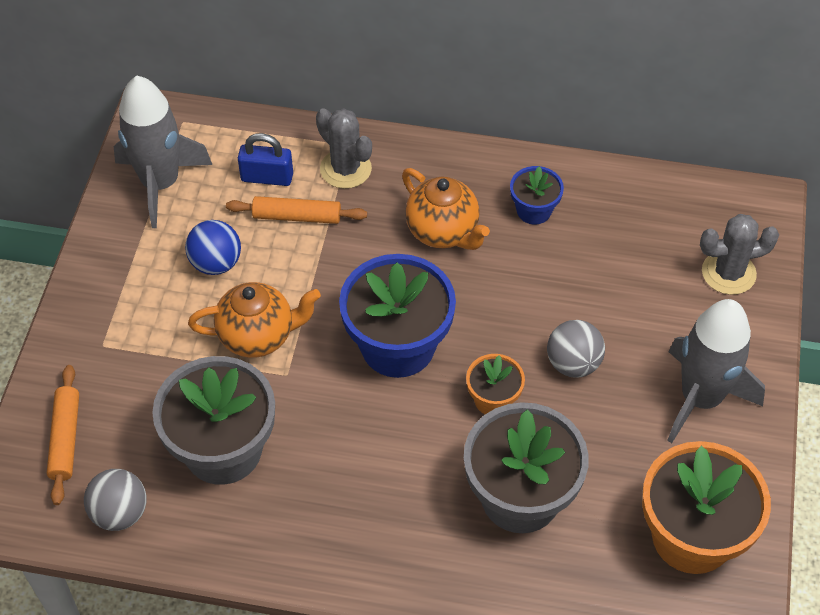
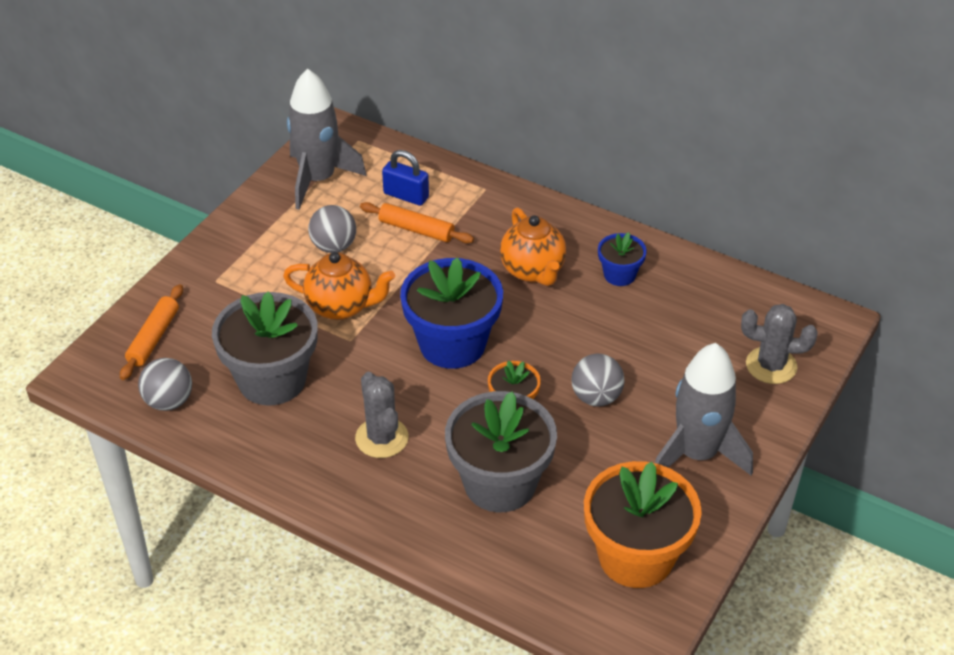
camera: 20 degrees right, 10 degrees down
(216, 263) = (334, 246): blue ball -> grey ball
(345, 169) = (474, 205): grey cactus -> grey cactus (382, 438)

